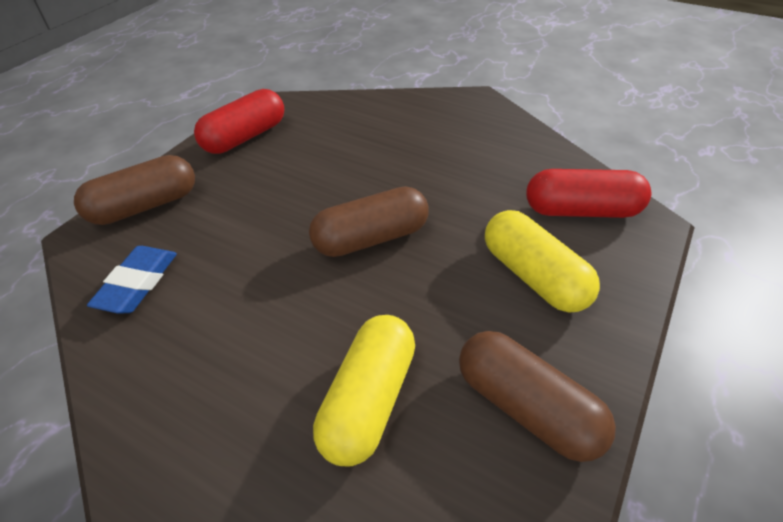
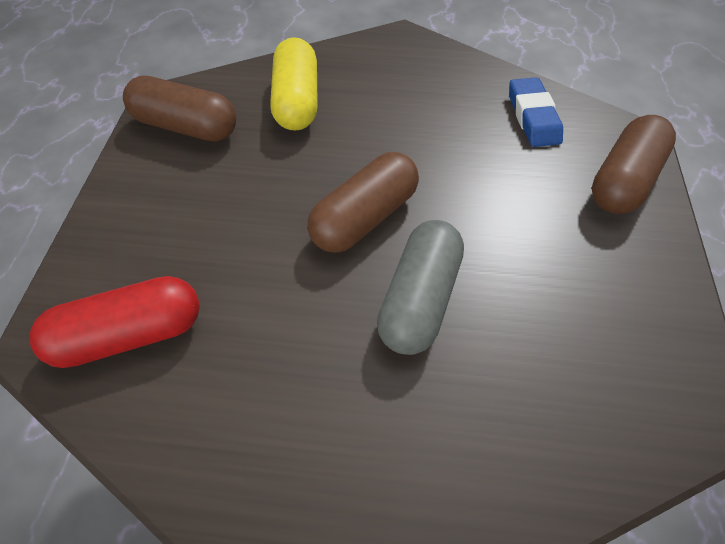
camera: 155 degrees right, 10 degrees up
(245, 137) = (641, 320): red capsule -> none
(367, 178) = (419, 299): none -> grey capsule
(534, 276) = (186, 227): yellow capsule -> none

